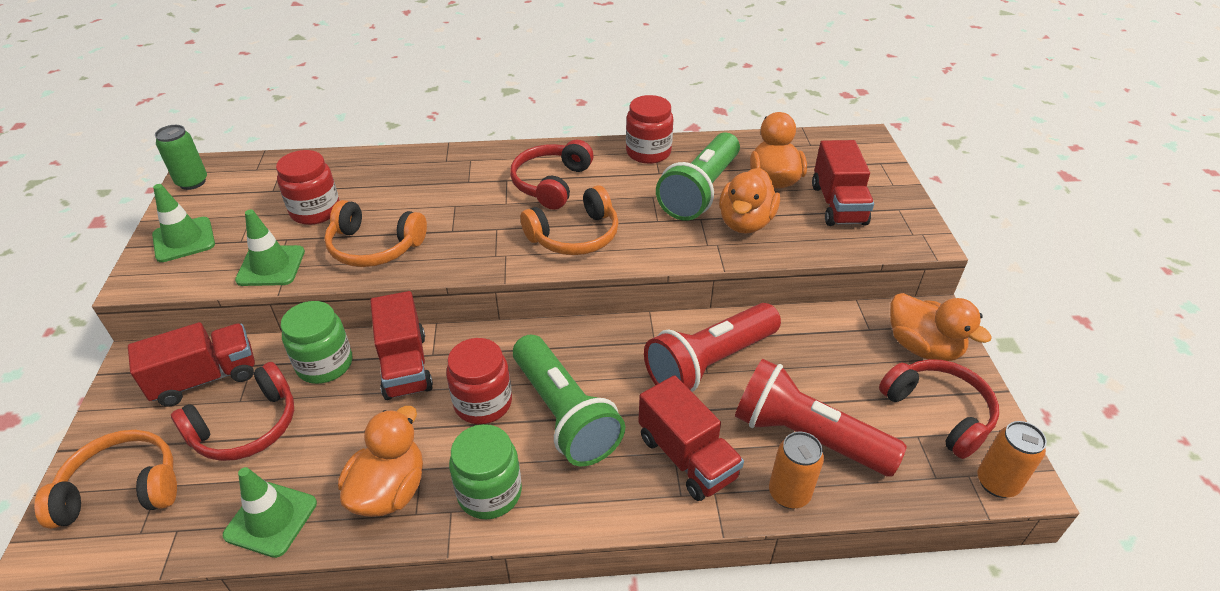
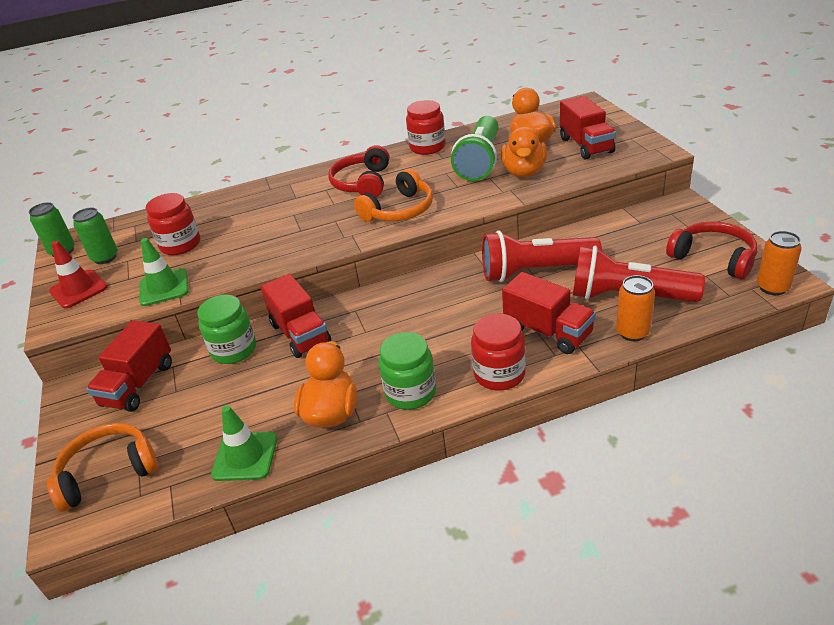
camera: 10 degrees left, 5 degrees down
(184, 240) = (78, 289): green traffic cone -> red traffic cone
(206, 378) = (138, 384): red truck -> red truck turned 150 degrees clockwise
(230, 204) = (105, 258): none -> green can
(246, 427) = (191, 405): red headphones -> none
(374, 247) = (243, 255): orange headphones -> none
(483, 403) = (375, 340): red jar -> red jar (499, 374)
(564, 414) = (442, 330): green flashlight -> none
(709, 363) = (535, 271): red flashlight -> red flashlight turned 45 degrees clockwise
(923, 347) = (683, 223): orange duck -> none

